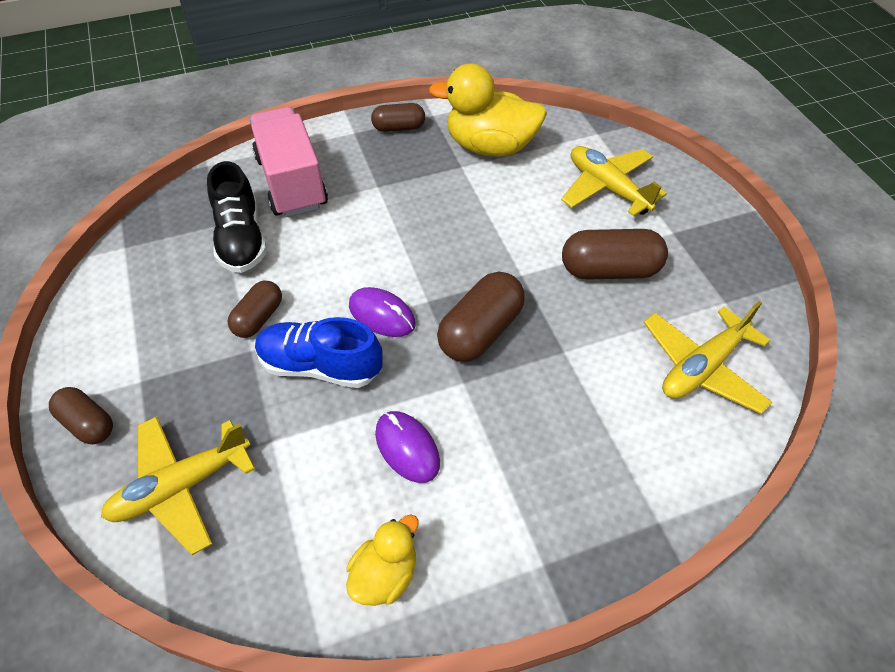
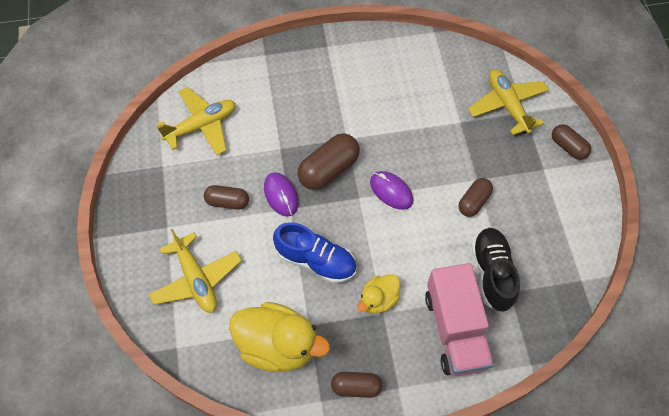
camera: 170 degrees left, 10 degrees up
(181, 487) = (507, 105): yellow plane -> yellow plane turned 90 degrees counterclockwise
(320, 366) = (433, 161): blue shoe -> blue shoe (316, 260)
(385, 574) = (403, 53): yellow duck -> yellow duck (378, 299)
(407, 448) = (385, 107): purple mouse -> purple mouse (281, 195)
(609, 270) = (227, 202): brown capsule -> brown capsule, size x0.62

